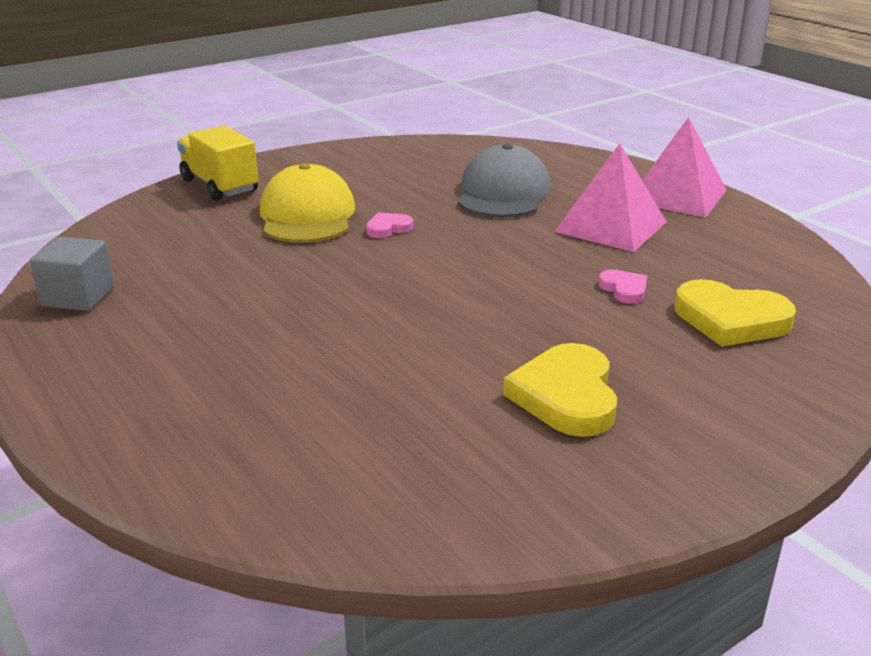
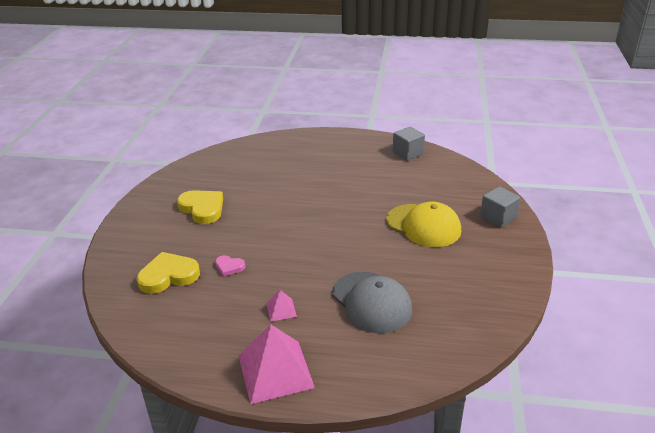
camera: 135 degrees right, 5 degrees up
(219, 186) = (498, 217): yellow truck -> grey cube
(388, 228) = (377, 240): pink heart -> none
(611, 226) = (281, 310): pink pyramid -> pink pyramid, size x0.46

